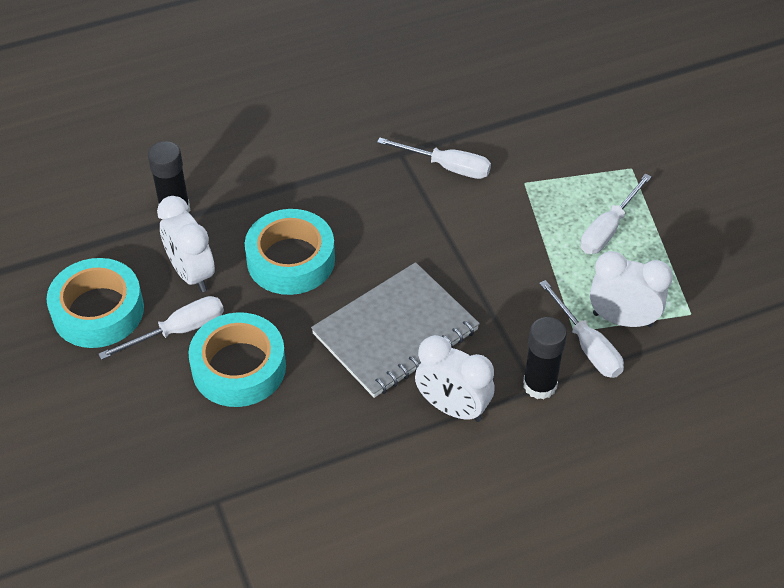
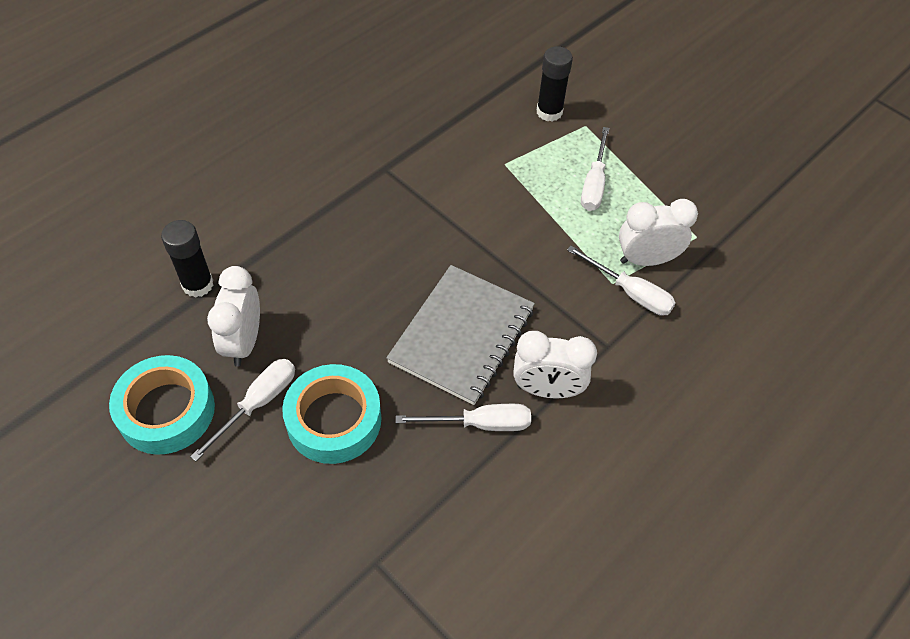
camera: 25 degrees left, 5 degrees up
(191, 273) = (244, 342): white clock -> white clock turned 60 degrees clockwise
(291, 260) = (333, 298): turquoise tape -> none
(447, 167) = (432, 169): white screwdriver -> white screwdriver (480, 424)
(539, 385) = (609, 342): black glue stick -> black glue stick (549, 112)

